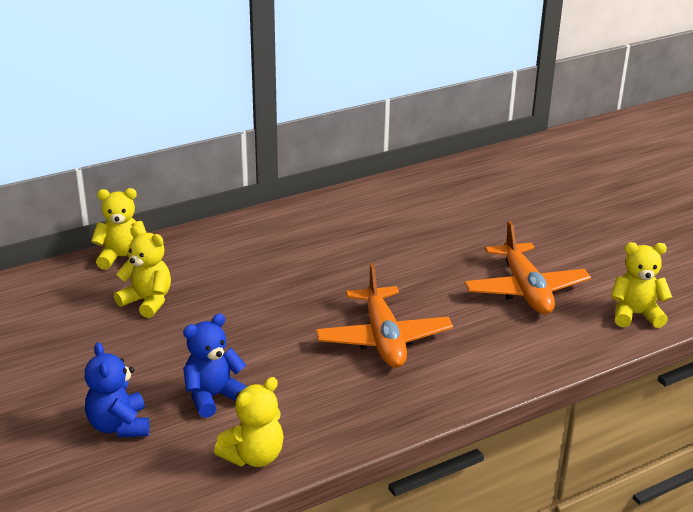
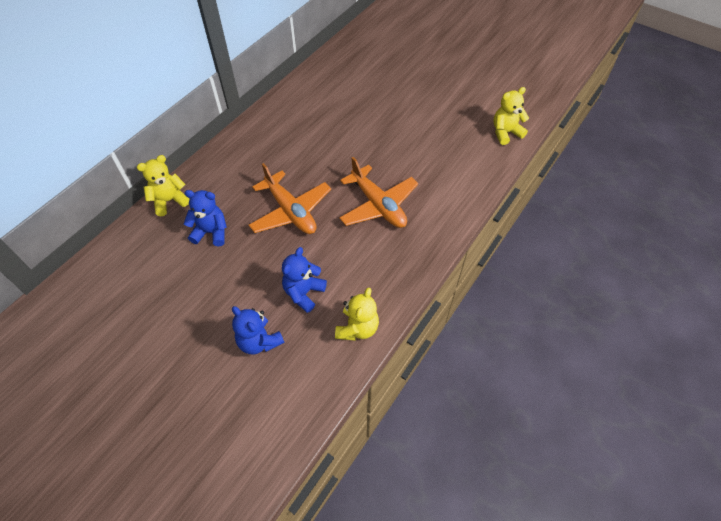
camera: 25 degrees left, 25 degrees up
(147, 302) = (211, 232): yellow teddy bear -> blue teddy bear
(525, 290) = (436, 135): orange plane -> orange plane (290, 211)

